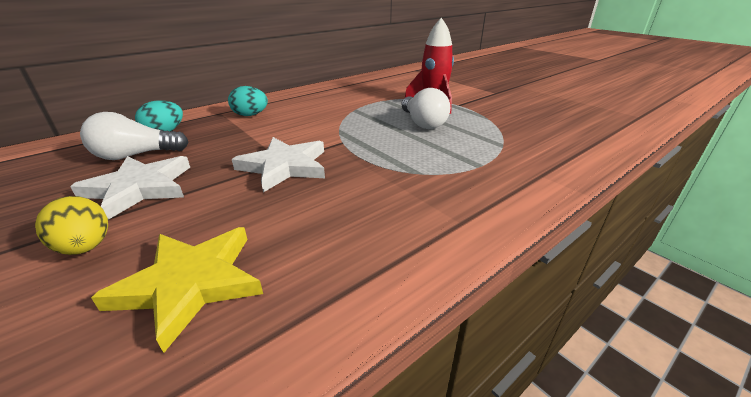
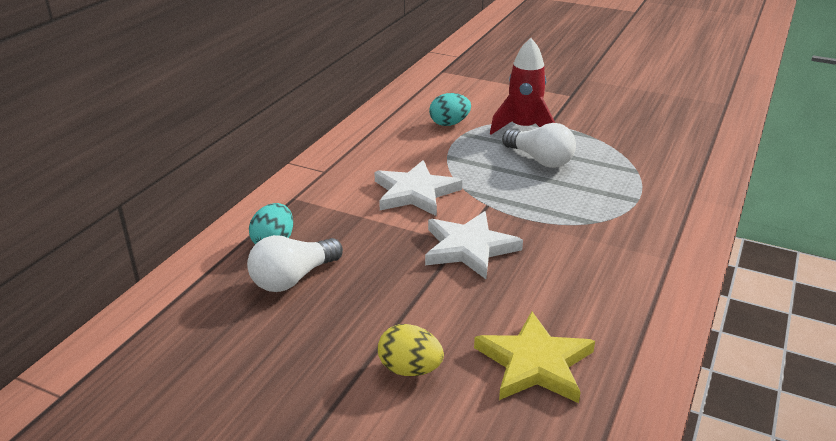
camera: 25 degrees left, 0 degrees up
(139, 188) = (363, 310): white star -> white star (415, 193)
(250, 115) = (337, 193): turquoise egg -> turquoise egg (449, 123)

